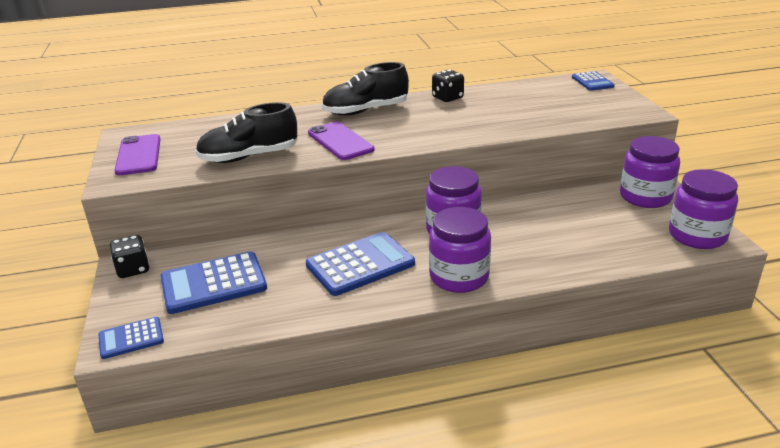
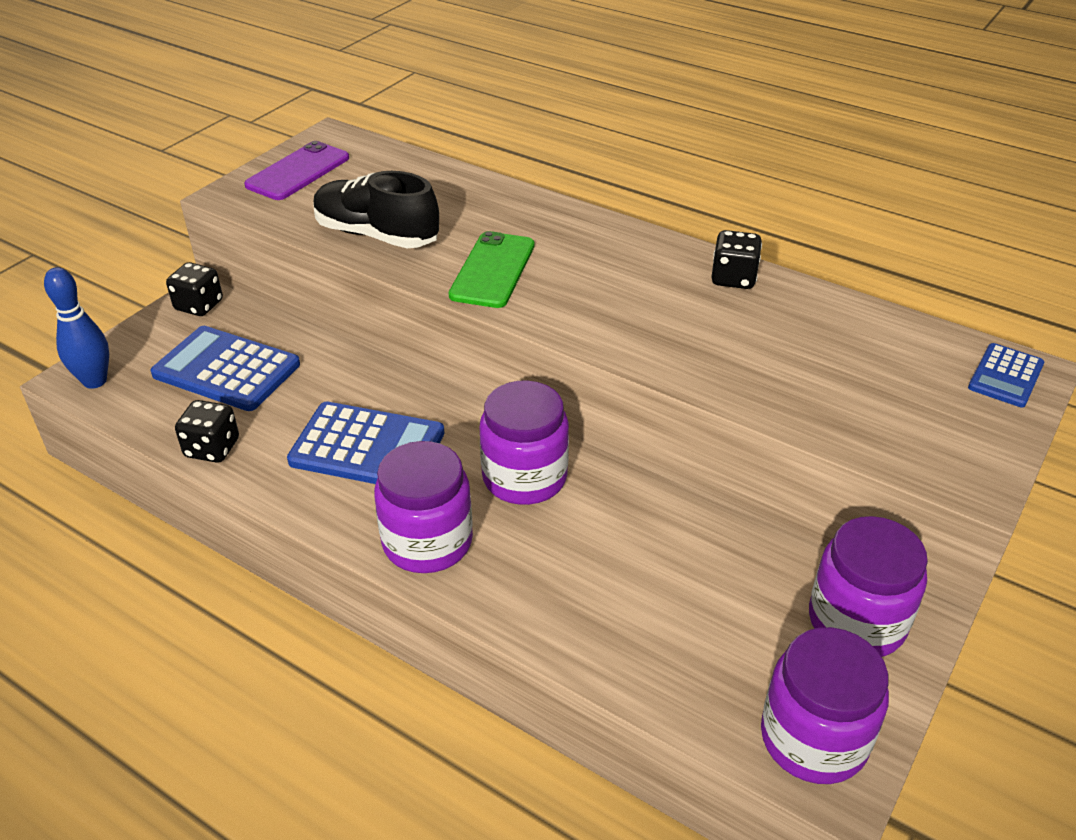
camera: 45 degrees right, 10 degrees up
(131, 338) = (95, 381): blue calculator -> blue bowling pin
(276, 317) = (212, 448): none -> black dice
(340, 141) = (493, 270): purple phone -> green phone
(366, 111) = (599, 241): black shoe -> none

